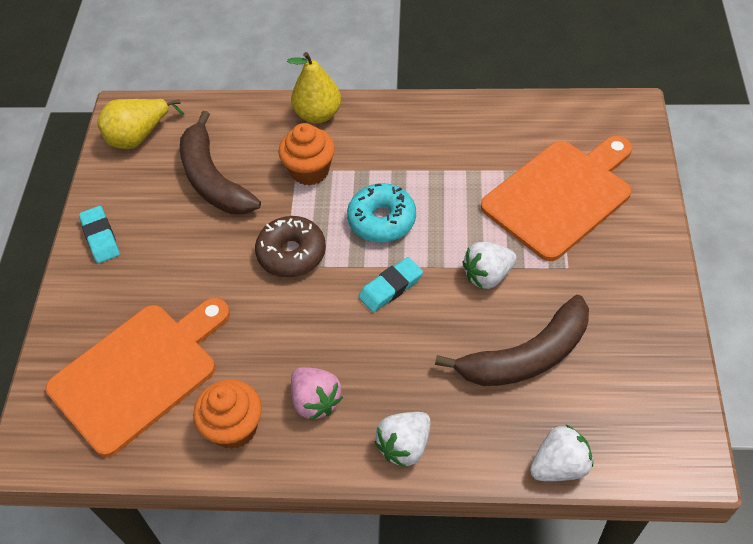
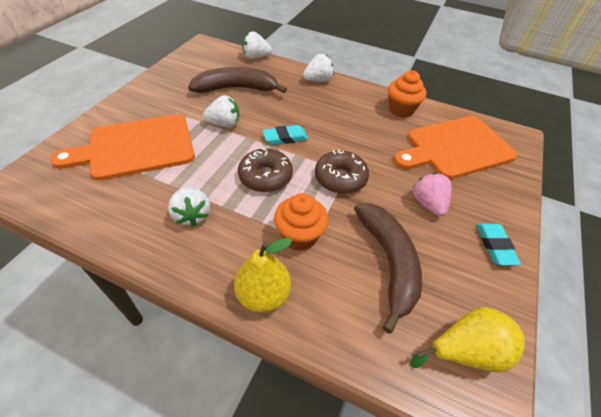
camera: 165 degrees left, 5 degrees down
(316, 401) = (354, 106): pink strawberry -> pink strawberry (428, 204)
(382, 220) = (265, 176): turquoise donut -> brown donut
(428, 150) = (192, 215): none -> white strawberry

